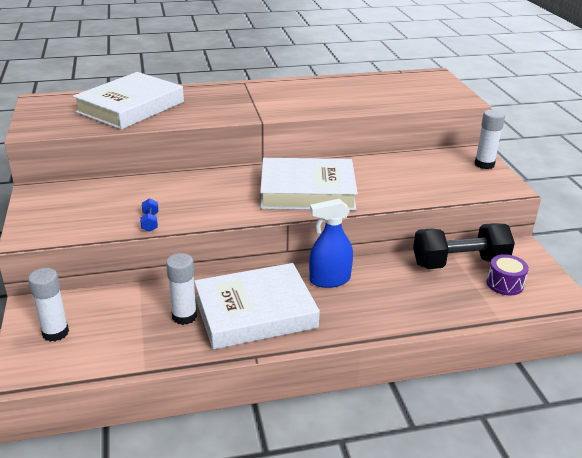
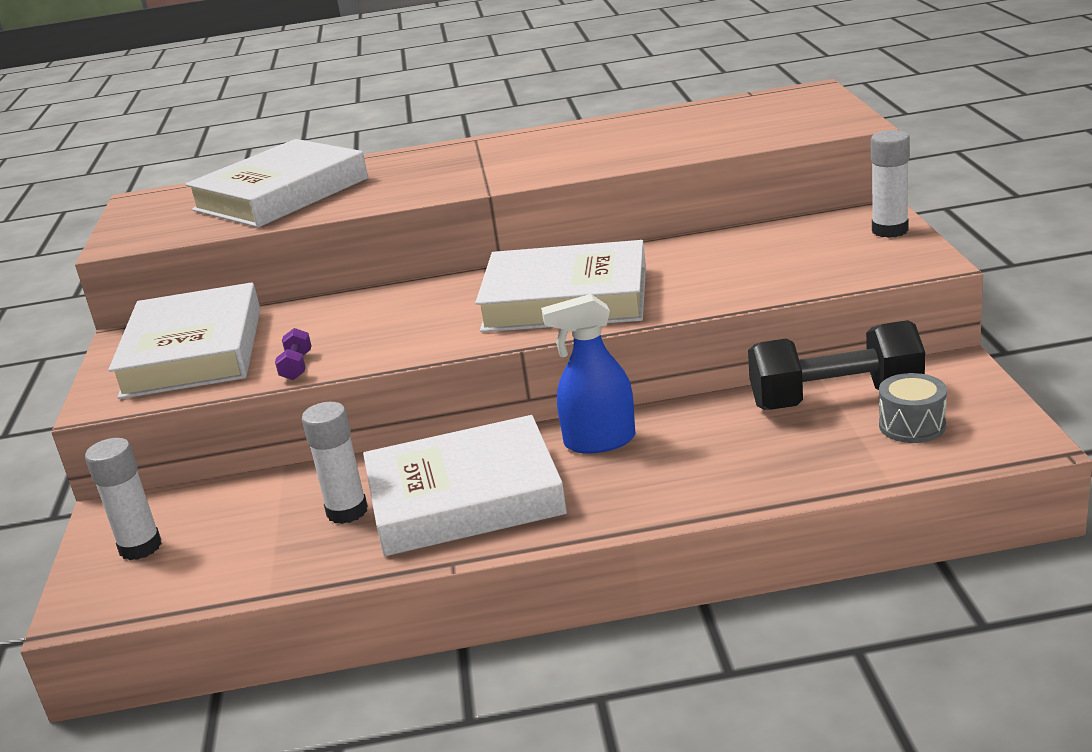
camera: 10 degrees right, 5 degrees down
(81, 205) = (193, 352): none -> white book
(150, 222) = (296, 366): blue dumbbell -> purple dumbbell
(505, 284) = (912, 425): purple drum -> grey drum

